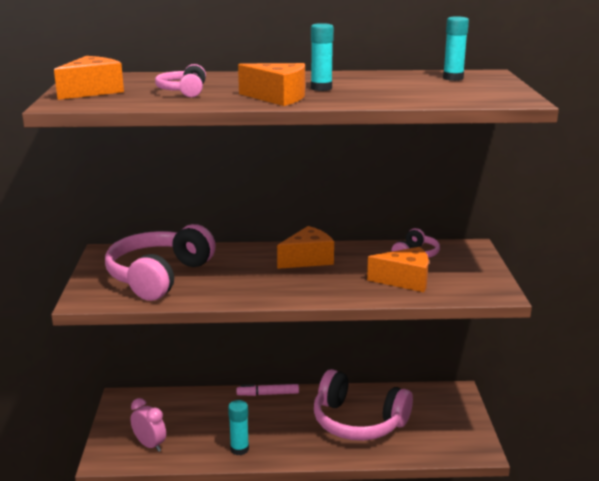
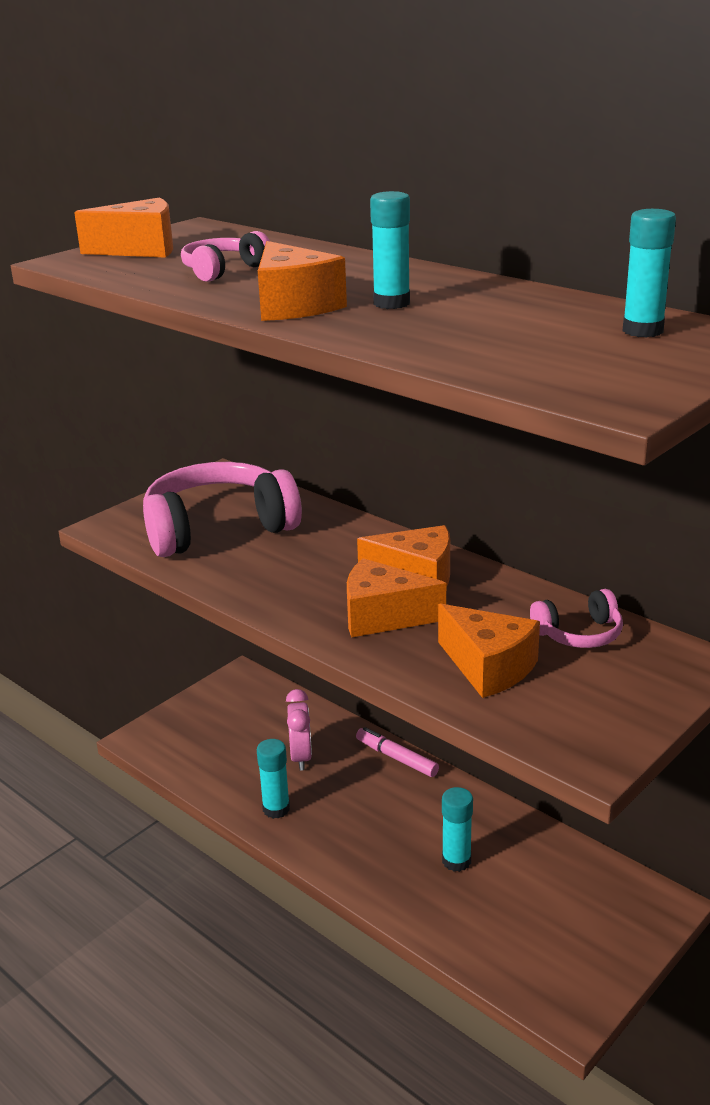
camera: 45 degrees right, 5 degrees up
(150, 445) = (198, 748): pink clock -> pink clock (301, 757)
(324, 280) = (383, 616): none -> orange cheese
(358, 422) = (456, 861): pink headphones -> turquoise glue stick

